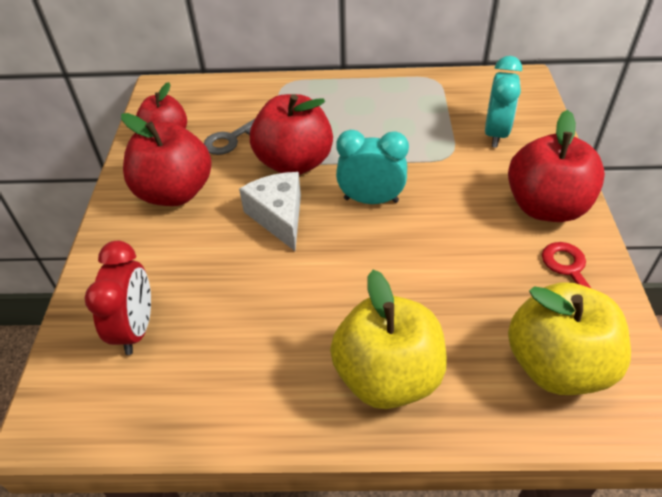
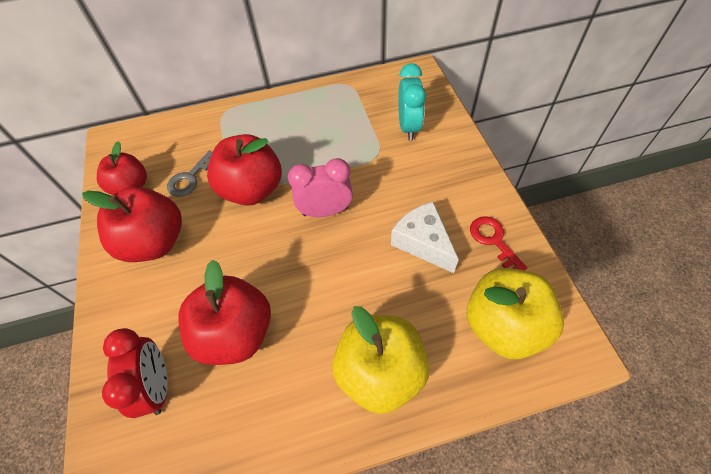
camera: 15 degrees left, 10 degrees up
(279, 217) = (252, 245): white cheese -> white cheese (423, 242)
(371, 200) = (325, 211): turquoise clock -> pink clock
(545, 207) = (462, 186): red apple -> red apple (236, 333)

